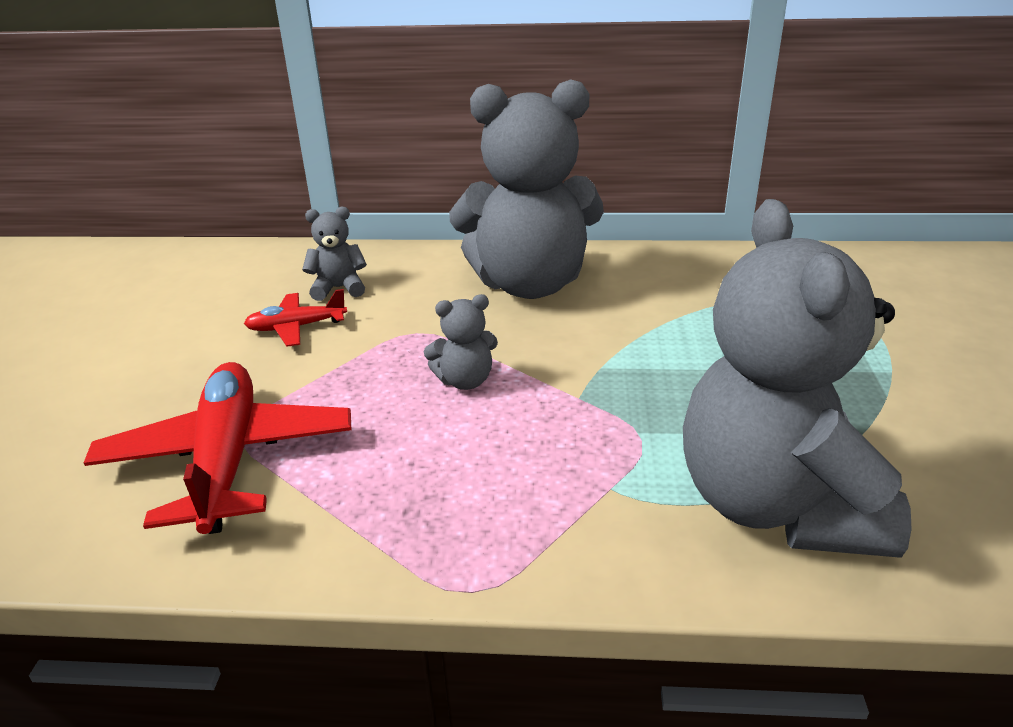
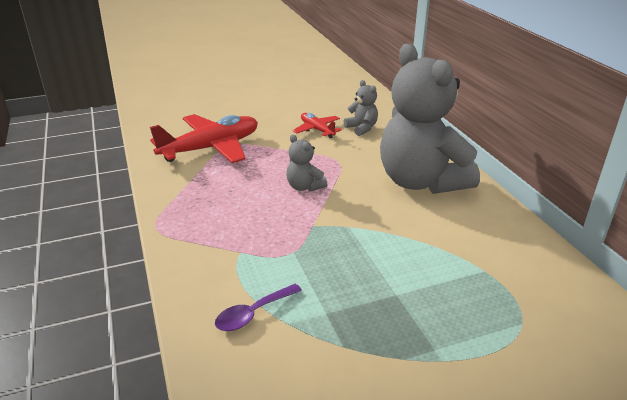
camera: 65 degrees right, 0 degrees up
(776, 505) = (253, 313): grey teddy bear -> purple spoon

